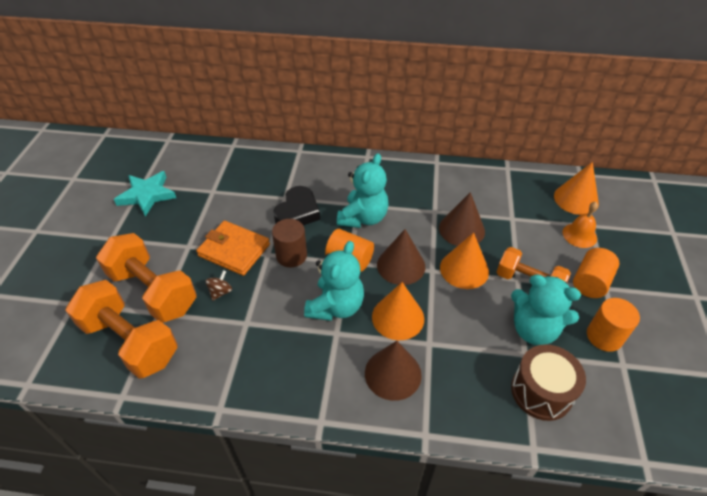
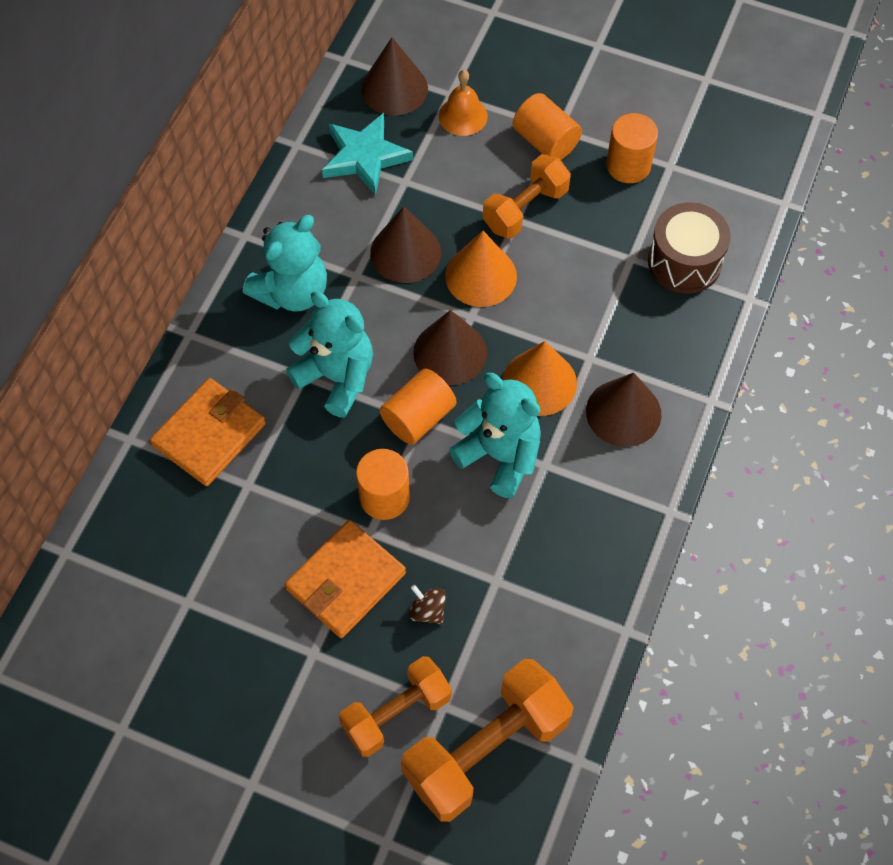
camera: 75 degrees left, 15 degrees up
(147, 195) = (155, 719): turquoise star -> turquoise star (365, 157)
(153, 291) = (396, 713): orange dumbbell -> orange dumbbell, size x0.65
(291, 255) = (384, 497): brown cylinder -> orange cylinder
(297, 212) = (290, 471): black heart -> none
(310, 177) = (209, 434): none -> orange wallet
(534, 329) = (599, 234): turquoise teddy bear -> turquoise teddy bear (292, 292)
(576, 199) = (394, 88): orange cone -> brown cone

